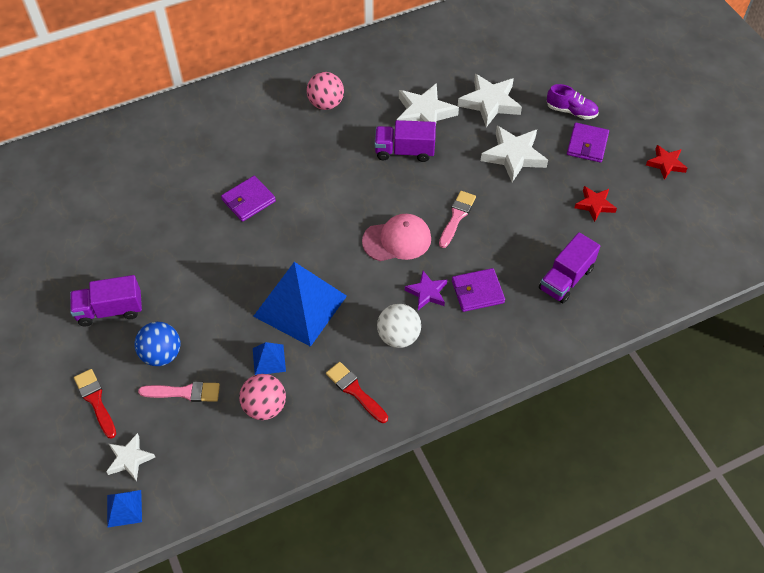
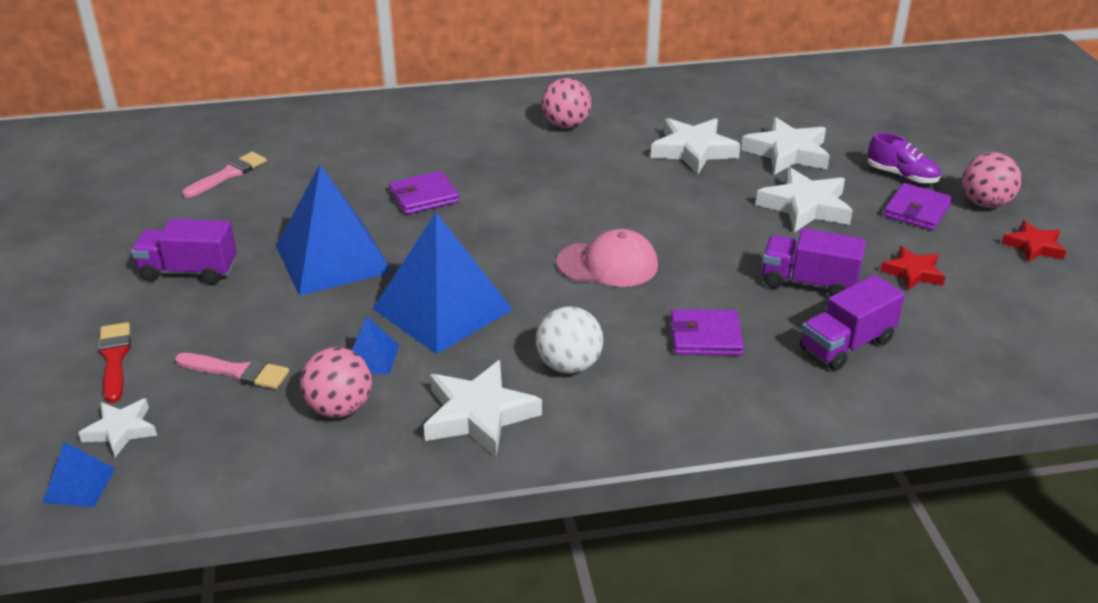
camera: 15 degrees right, 20 degrees down
(162, 354) = (229, 326): blue ball -> none
(207, 275) = (332, 258): none -> blue pyramid
(355, 391) = (478, 415): red brush -> white star
(404, 151) = (652, 181): purple truck -> purple truck (808, 283)
(427, 292) = (629, 325): purple star -> none
(457, 217) = (702, 254): pink brush -> pink brush (228, 174)
(629, 128) = (985, 203): none -> pink ball

